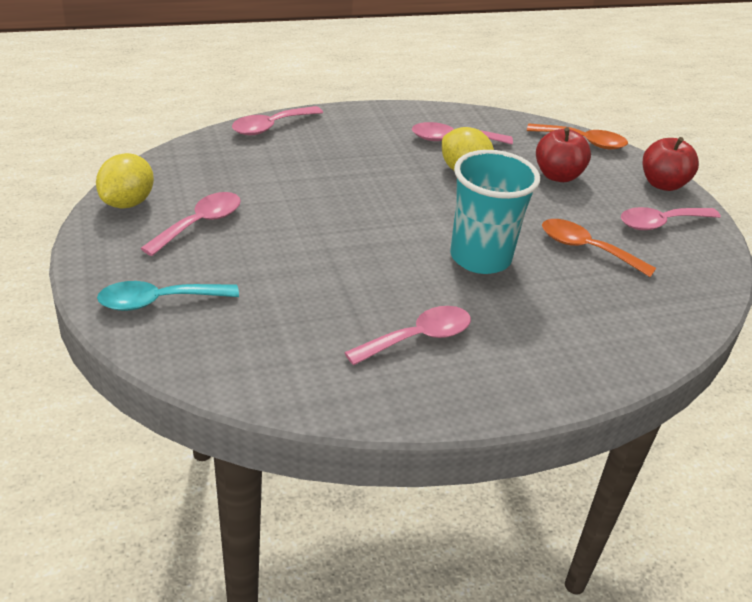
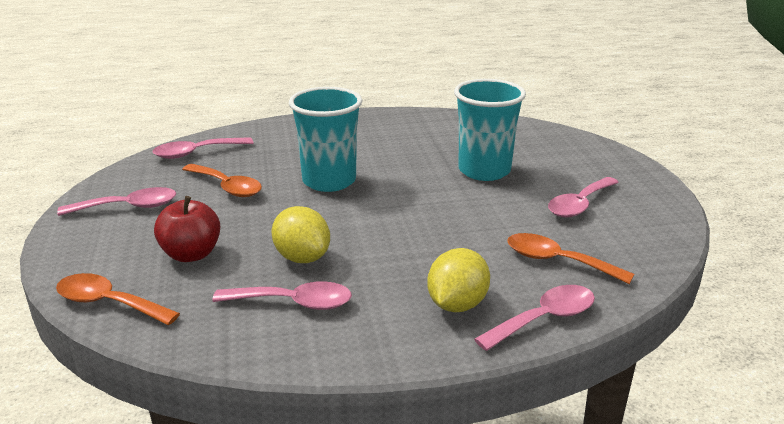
camera: 170 degrees left, 10 degrees down
(128, 202) = (658, 222): yellow lemon -> yellow lemon (457, 304)
(158, 301) = (583, 157): turquoise spoon -> none
(246, 166) = (557, 261): none -> orange spoon
(298, 275) = (484, 171): none -> turquoise cup
(418, 338) = (397, 139): pink spoon -> pink spoon (196, 153)
(662, 184) = (72, 246): red apple -> none

